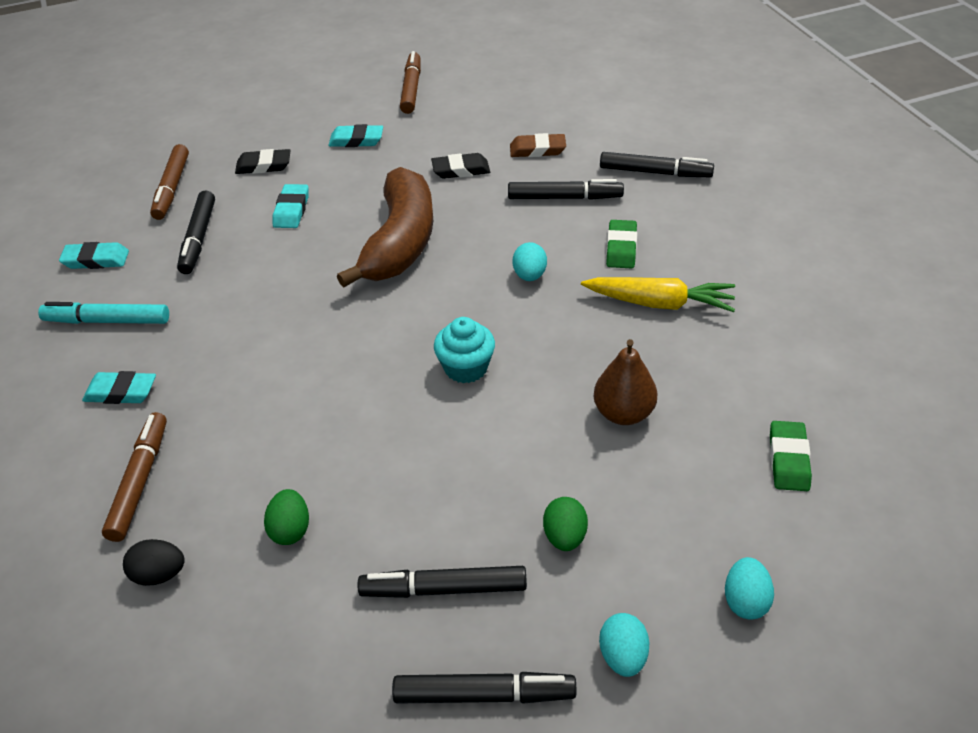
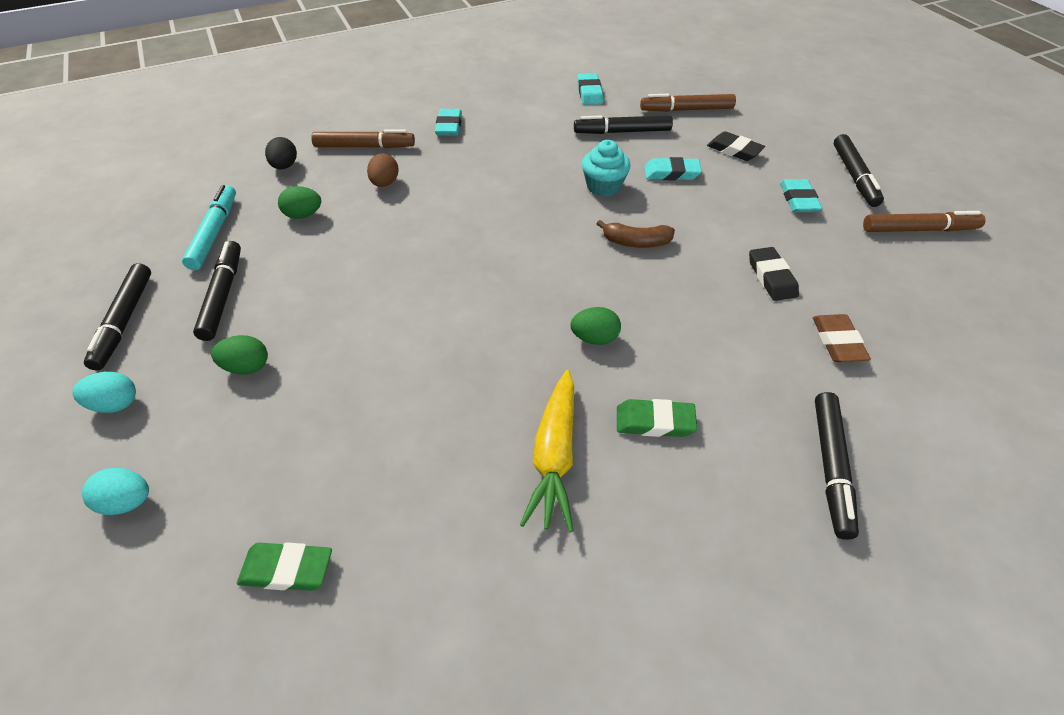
camera: 85 degrees right, 5 degrees up
(107, 321) = (522, 108): turquoise marker -> turquoise marker (214, 233)
(240, 449) = (385, 183): none -> brown egg
(263, 166) = (734, 150): black eraser -> black eraser turned 45 degrees counterclockwise
(400, 242) = (636, 242): brown banana -> brown banana, size x0.45
(466, 368) = (458, 296): turquoise cupcake -> turquoise cupcake (603, 187)
(529, 275) = (594, 338): turquoise egg -> green egg
(564, 198) = (744, 368): black marker -> black marker (854, 176)
(623, 413) = (383, 414): brown pear -> none

